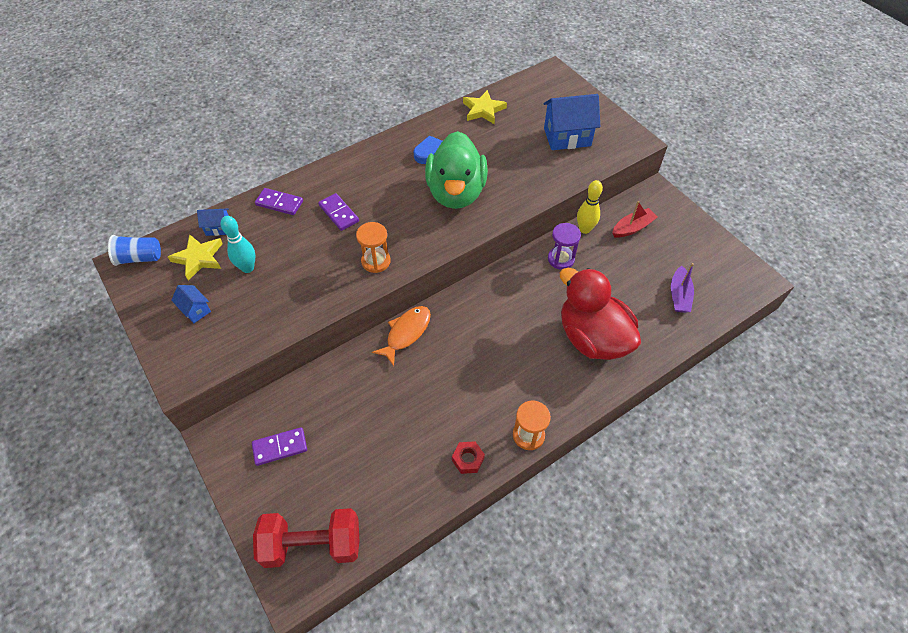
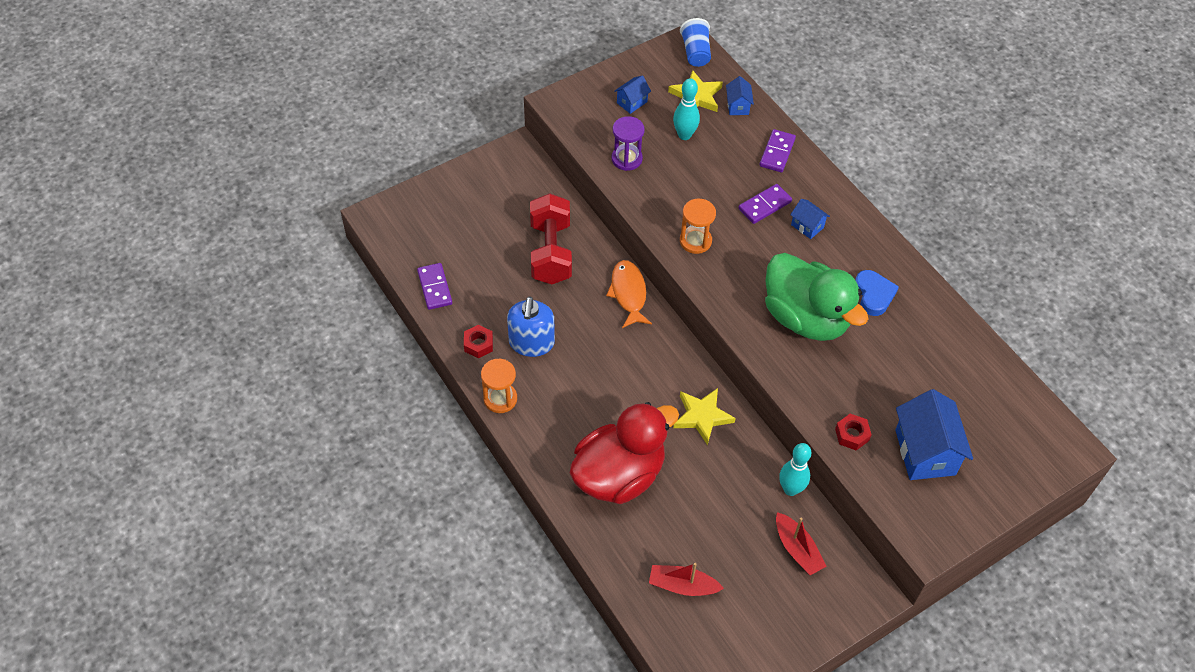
camera: 90 degrees right, 0 degrees up
(280, 447) = (503, 197): purple domino -> purple domino (435, 288)
(312, 544) = (410, 227): red dumbbell -> red dumbbell (551, 252)
(363, 187) = (807, 226): none -> blue house
(406, 333) = (628, 293): orange fish -> orange fish turned 135 degrees counterclockwise
(456, 193) = (805, 318): green duck -> green duck turned 135 degrees counterclockwise
(463, 411) = (531, 343): none -> blue soap dispenser
(483, 110) = (968, 354): yellow star -> yellow star (702, 416)
(559, 173) = (852, 435): none -> red nut
(561, 259) = (738, 455): purple hourglass -> purple hourglass (626, 159)
(584, 229) = (790, 489): yellow bowling pin -> turquoise bowling pin
(679, 295) = (682, 586): purple boat -> red boat

